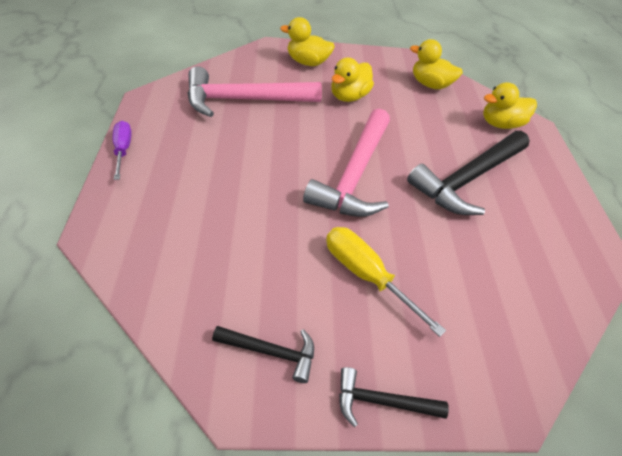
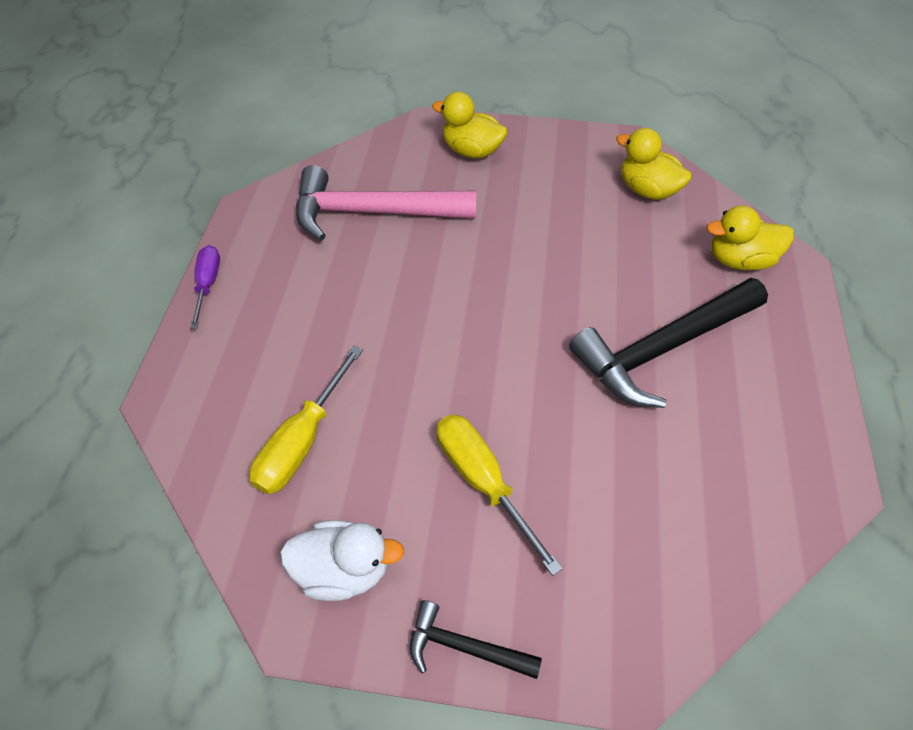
camera: 15 degrees right, 5 degrees up
(218, 258) = (302, 442): none -> yellow screwdriver
(271, 352) = (344, 569): black hammer -> white duck
(348, 96) = (519, 209): yellow duck -> none
(354, 175) = (500, 334): pink hammer -> none

